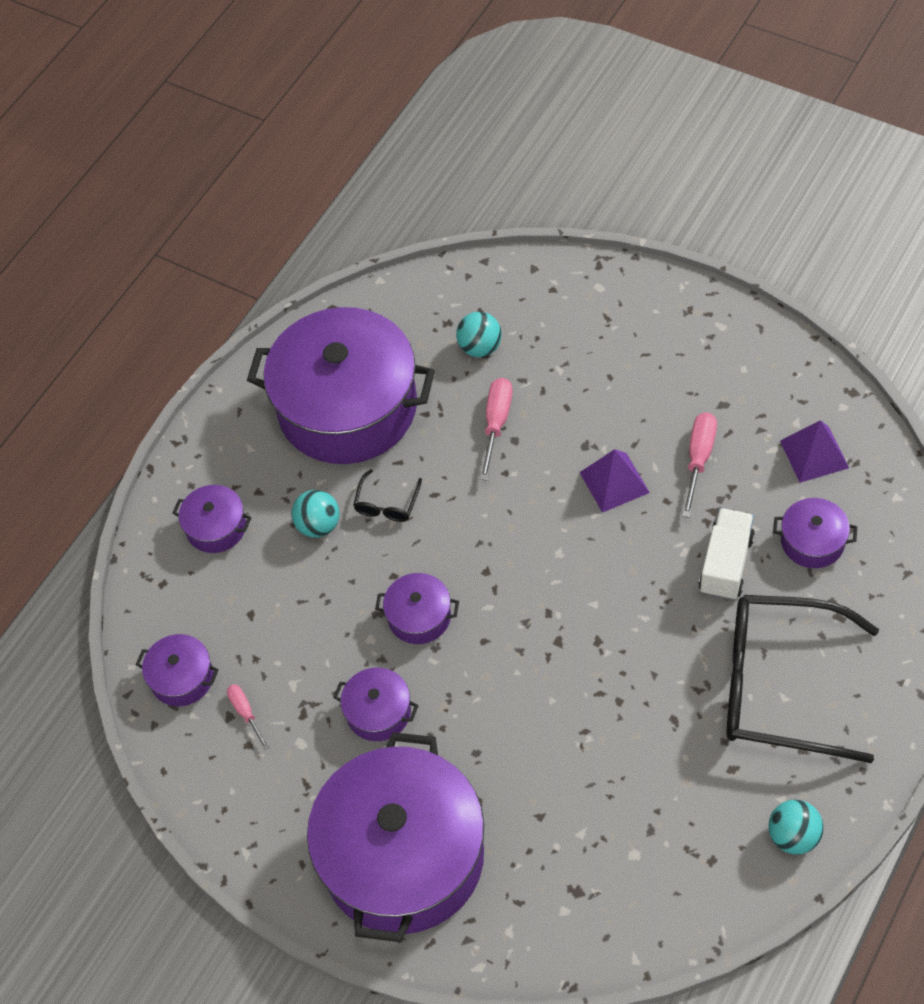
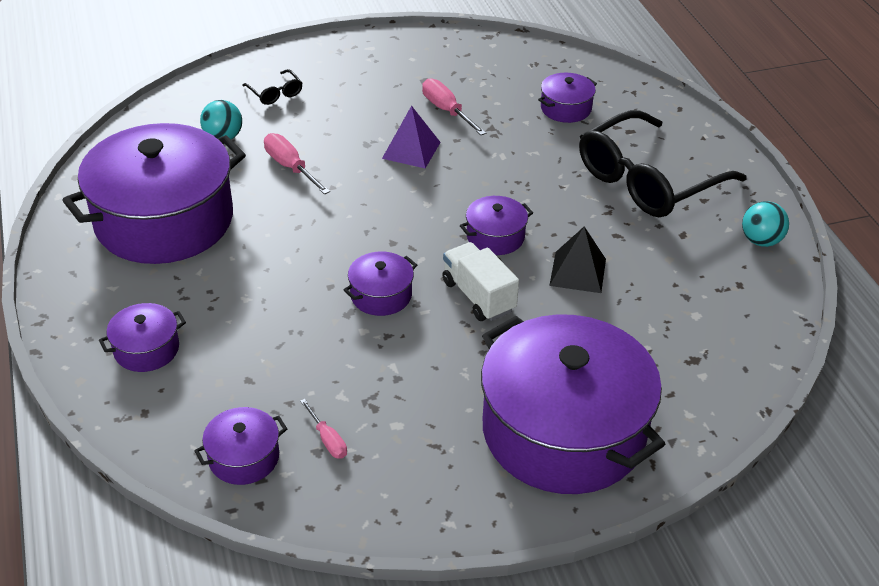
camera: 55 degrees left, 15 degrees down
(245, 713) = (327, 440): pink screwdriver -> pink screwdriver turned 135 degrees counterclockwise
(318, 525) = (232, 295): turquoise ball -> none
(378, 712) = (428, 365): purple pot -> purple pot (495, 237)
(387, 503) = (269, 252): black glasses -> black glasses (275, 93)
(593, 727) = (577, 272): none -> black pyramid
(726, 564) = (535, 147): white truck -> white truck (478, 296)
(814, 454) = (508, 72): purple pyramid -> none

